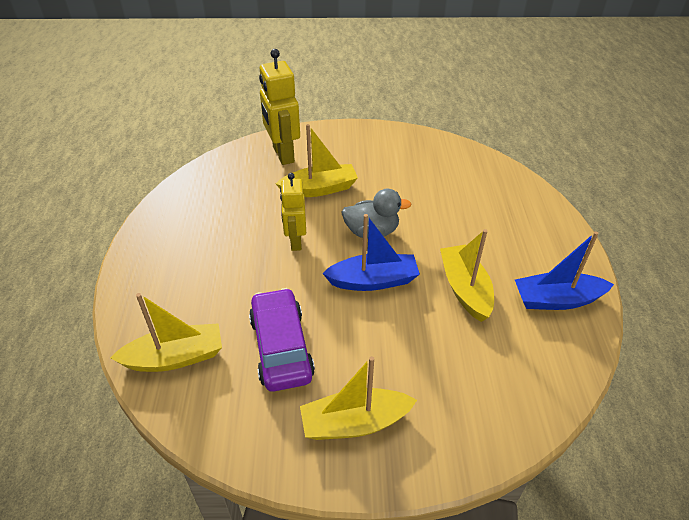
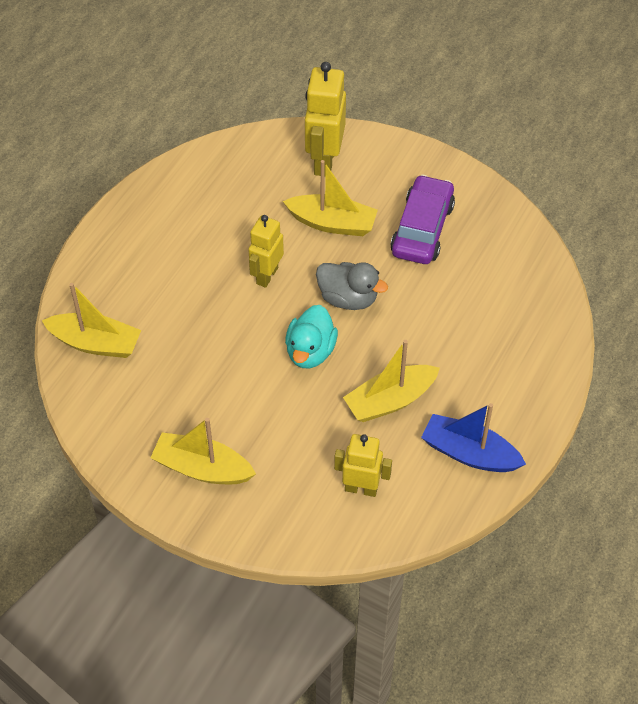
camera: 30 degrees right, 10 degrees up
(281, 347) = (186, 376): purple car -> purple car (422, 229)
(373, 281) = (310, 351): blue boat -> turquoise duck
(465, 289) = (390, 400): yellow boat -> yellow boat turned 135 degrees counterclockwise
(504, 368) = (361, 488): none -> yellow robot

